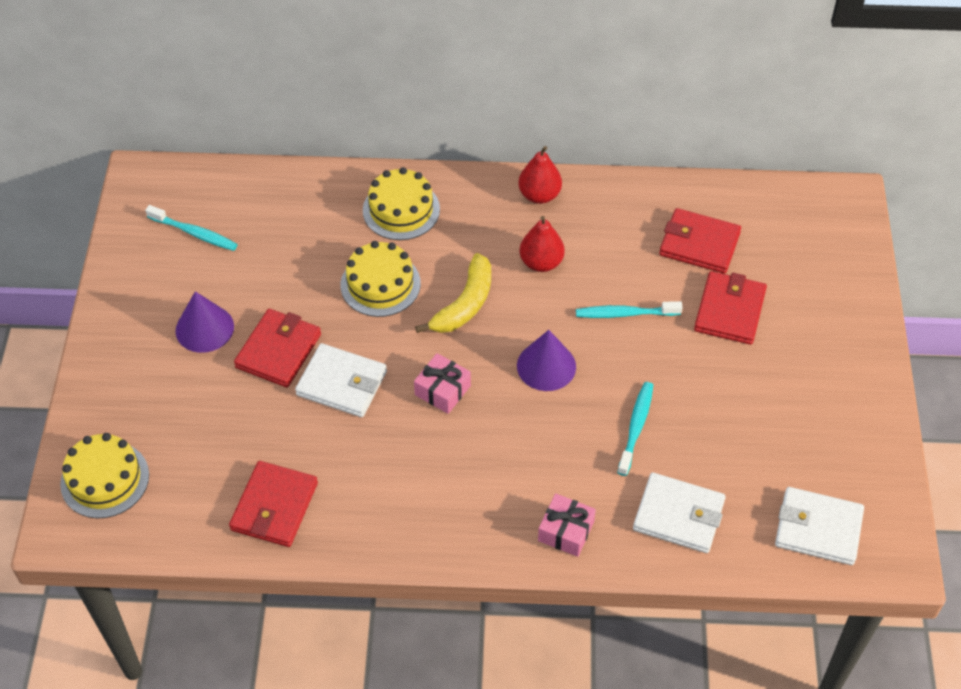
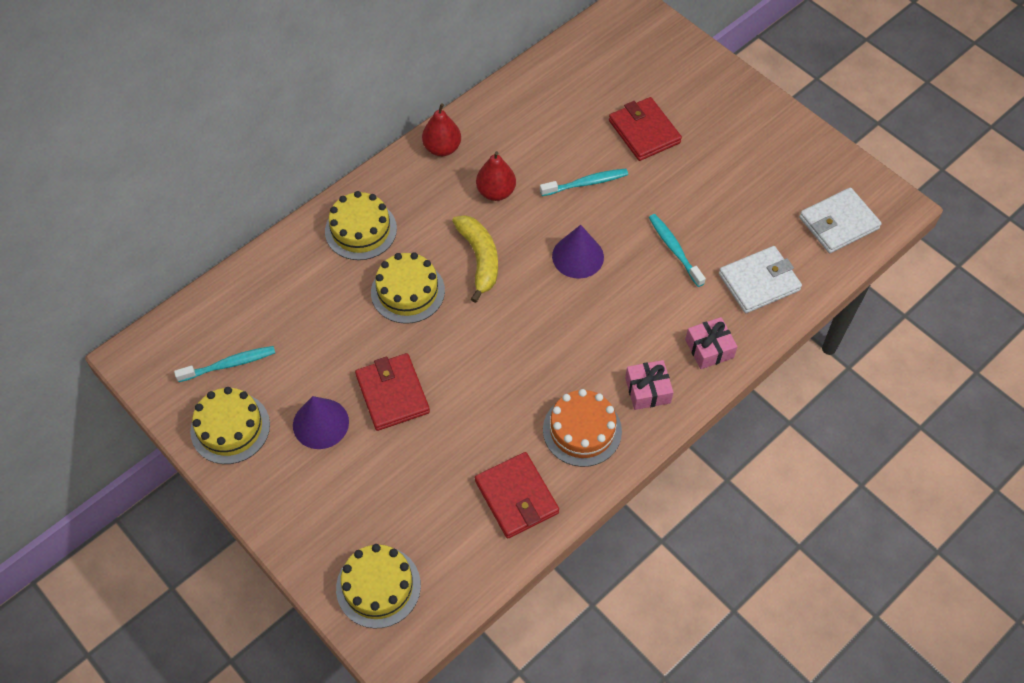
camera: 45 degrees left, 5 degrees up
(143, 279) = (230, 428): none -> yellow cake
(342, 383) = (462, 378): white wallet -> none
(383, 502) = (582, 430): none -> orange cake
(442, 390) = (532, 326): pink gift -> pink gift (647, 390)
(625, 313) = (586, 183): turquoise toothbrush -> turquoise toothbrush turned 150 degrees counterclockwise
(699, 244) = (578, 103): red wallet -> none

